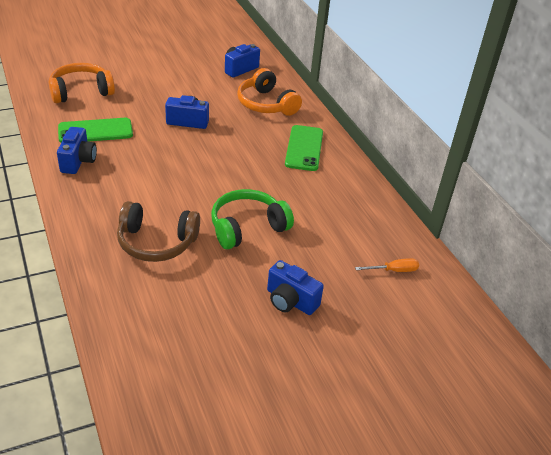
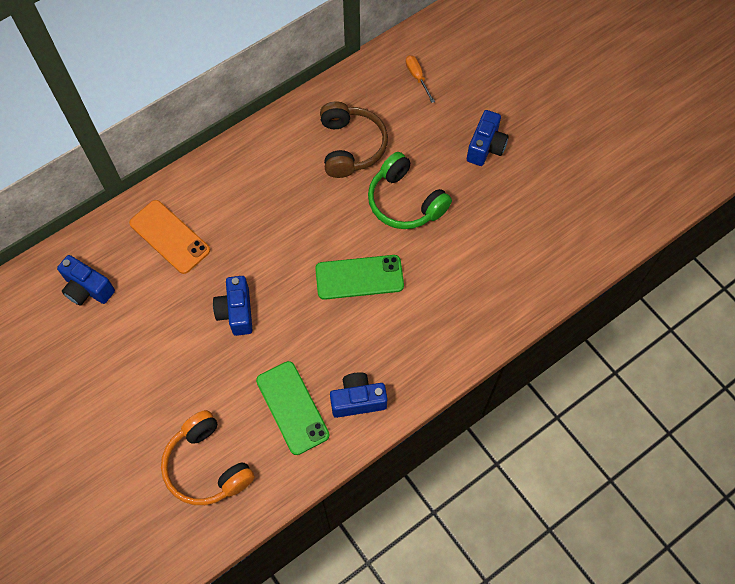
camera: 100 degrees left, 25 degrees up
(156, 242) = (457, 273): brown headphones -> brown headphones (351, 146)
(266, 104) = (169, 237): orange headphones -> orange phone
(304, 148) = (252, 179): green phone -> green phone (359, 277)

